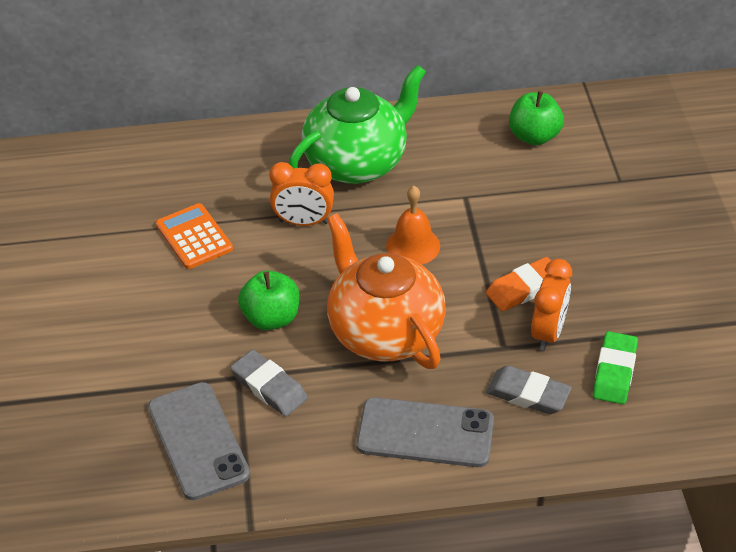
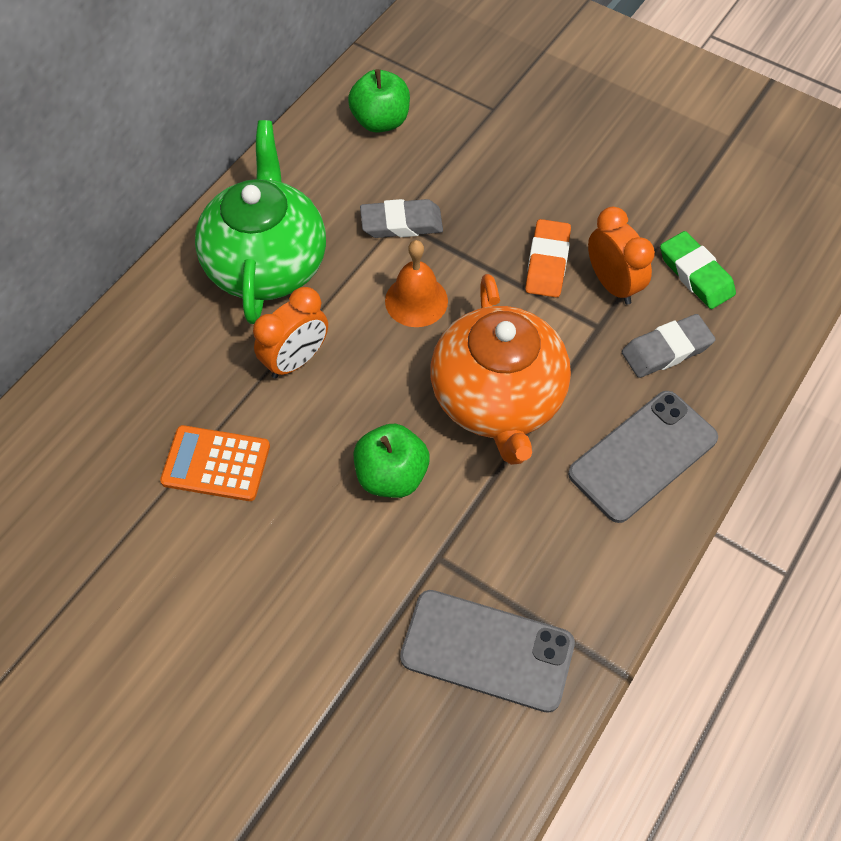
camera: 50 degrees left, 15 degrees up
(269, 387) = (476, 539): grey eraser -> grey eraser (401, 223)
(384, 332) = (497, 399): orange teapot -> orange teapot turned 105 degrees counterclockwise

